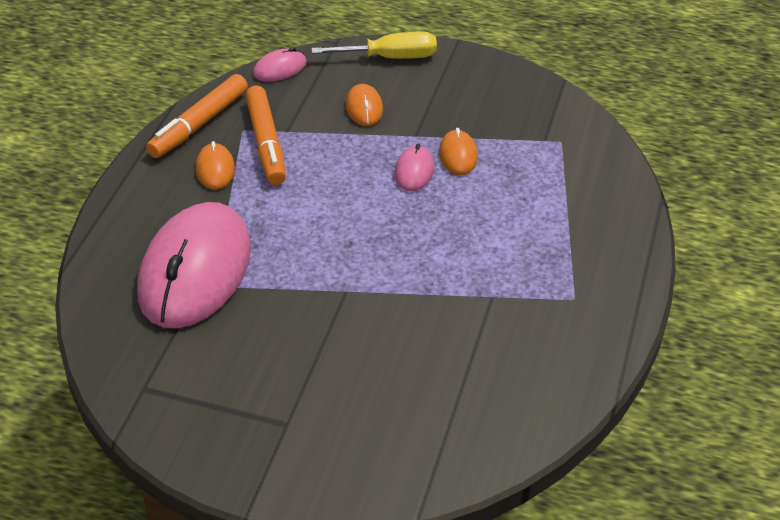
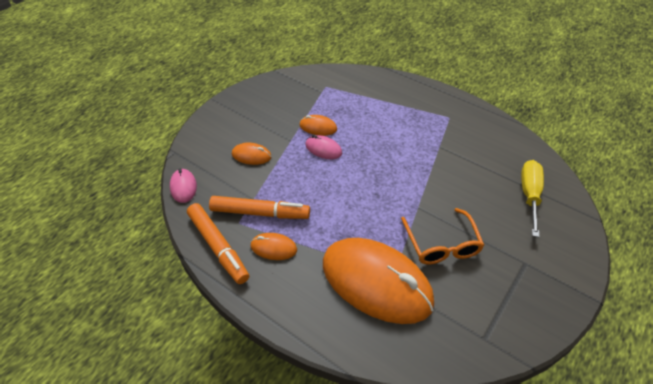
camera: 70 degrees left, 5 degrees up
(195, 271) = (376, 282): pink mouse -> orange mouse
(284, 326) = (442, 244): none -> orange glasses
(390, 57) = (208, 131): yellow screwdriver -> yellow screwdriver (529, 195)

